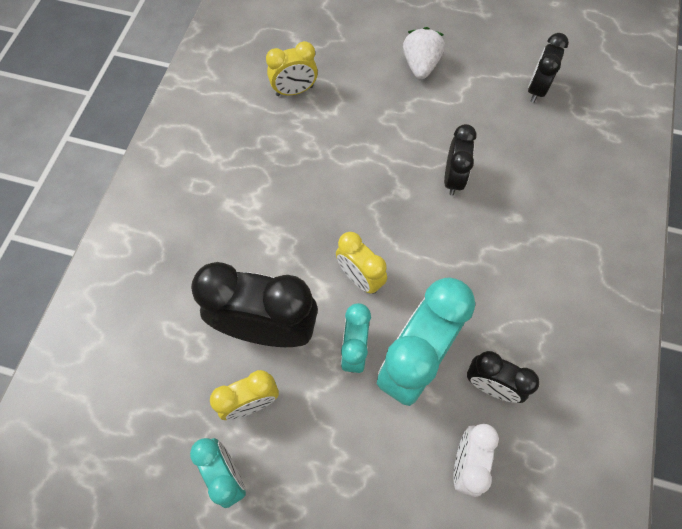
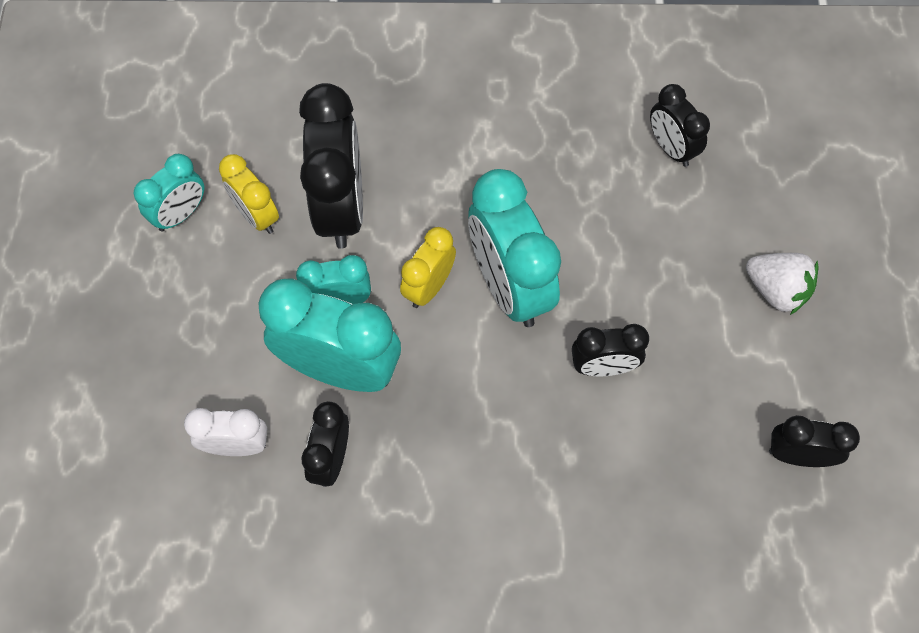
camera: 75 degrees right, 0 degrees up
(294, 91) = (671, 148): yellow clock -> black clock
(374, 222) = (509, 286): none -> turquoise clock
(420, 65) = (776, 290): white strawberry -> white strawberry turned 45 degrees clockwise

